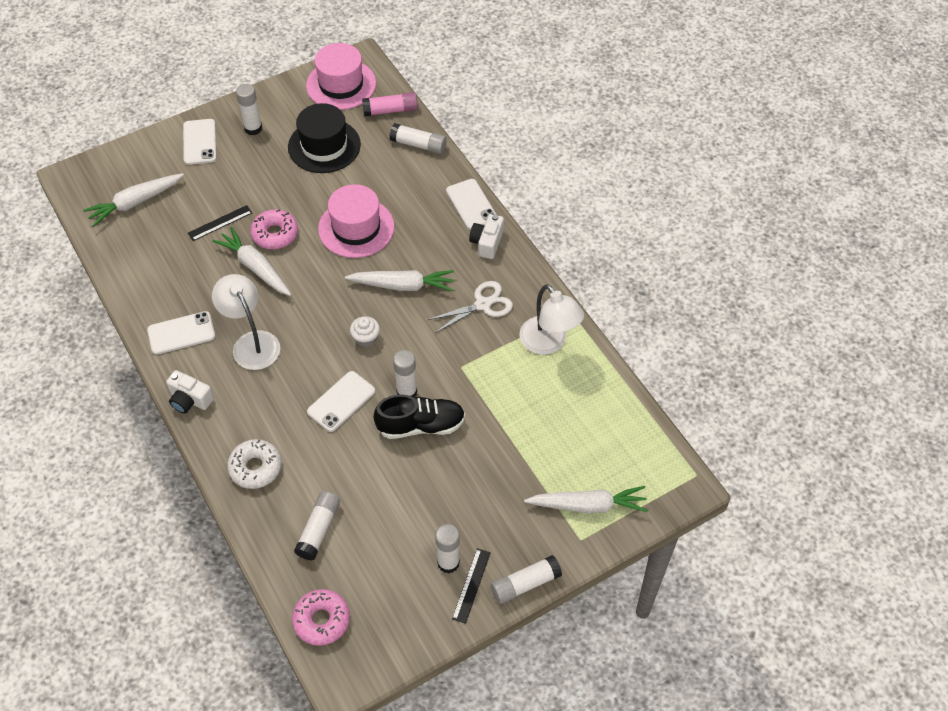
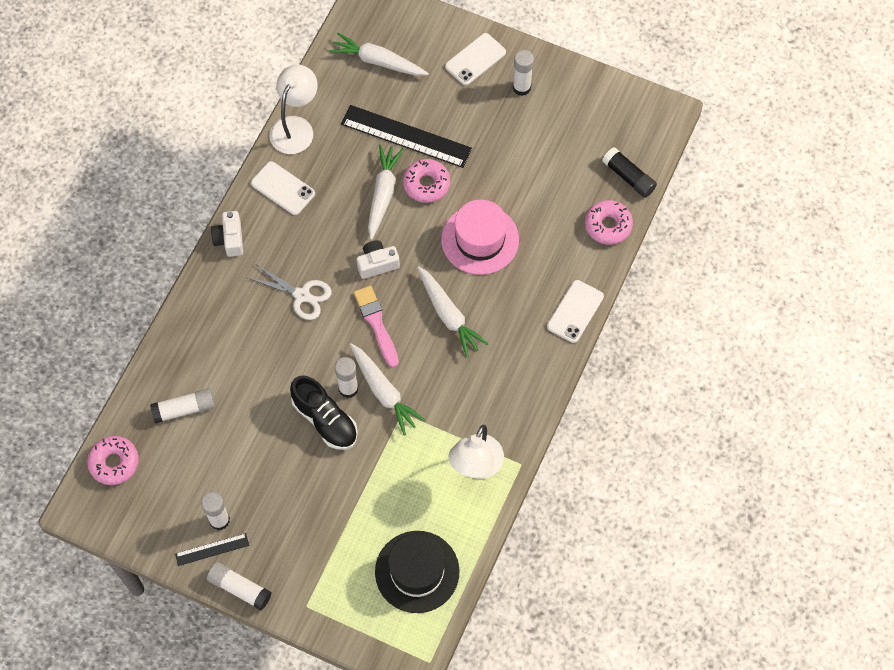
camera: 55 degrees right, 10 degrees up
(220, 223) = (406, 136): black ruler -> black ruler, size x2.01
(251, 342) = (311, 244): white lamp -> white lamp (295, 127)
(255, 468) = (204, 328): white donut -> none
(324, 146) = (547, 154): black hat -> black hat (417, 571)
(341, 84) = (625, 118): pink hat -> none
(341, 401) = (305, 347): white phone -> none
(366, 338) = (376, 323): white cupcake -> pink brush
(390, 110) = (628, 177): pink glue stick -> black glue stick
(418, 145) = (608, 225): white glue stick -> pink donut
(482, 304) = (476, 389): white scissors -> white scissors (302, 295)
(487, 242) = (543, 351): white camera -> white camera (377, 264)
(588, 505) = (341, 593): white carrot -> white carrot (384, 392)

